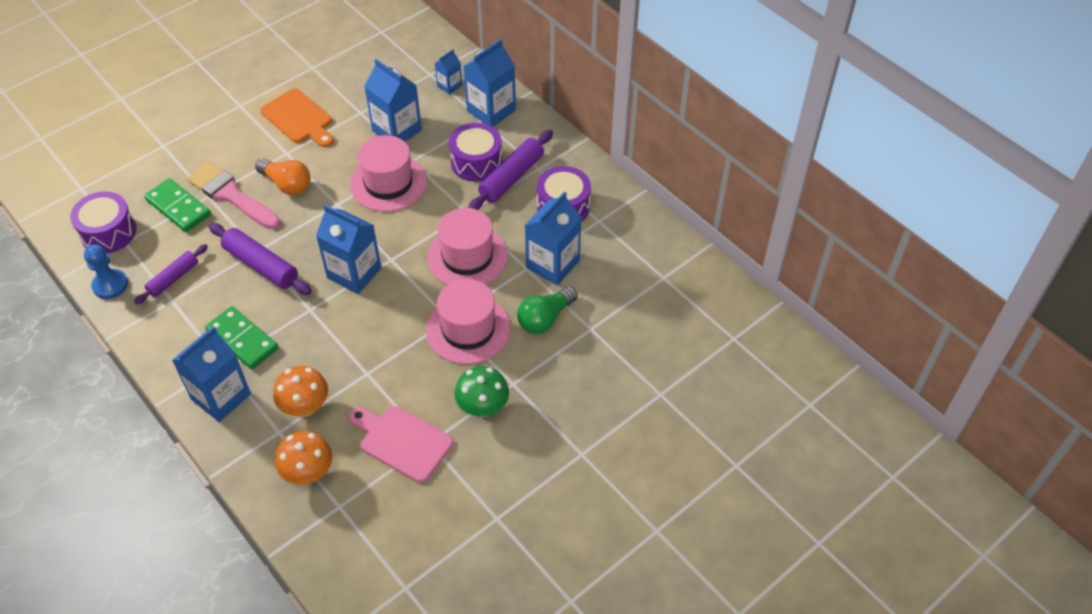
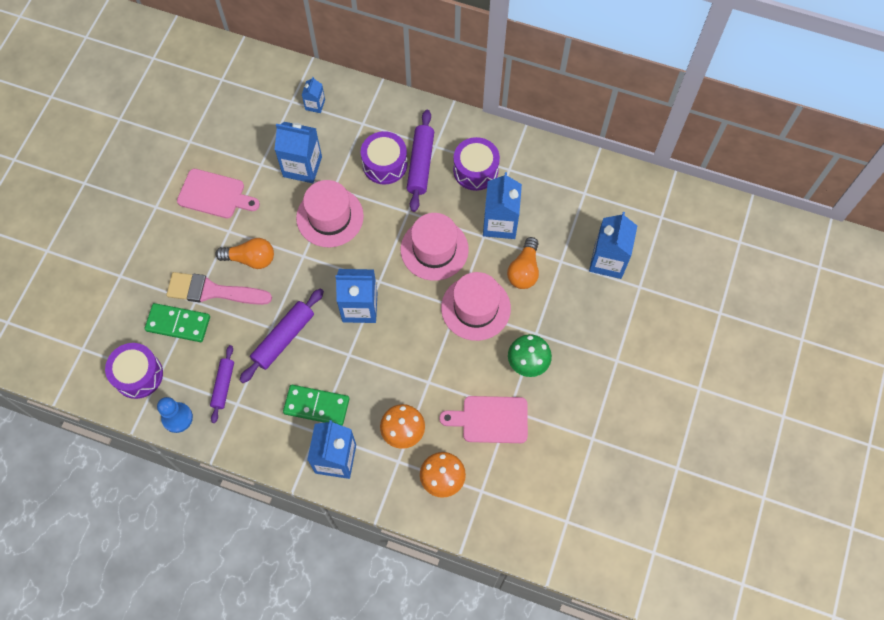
camera: 30 degrees left, 15 degrees up
(261, 265) = (284, 338): purple rolling pin -> purple rolling pin turned 60 degrees counterclockwise
(299, 118) = (214, 195): orange cutting board -> pink cutting board
(491, 111) = (364, 112): blue carton -> blue carton (608, 260)
(545, 319) = (524, 270): green light bulb -> orange light bulb

